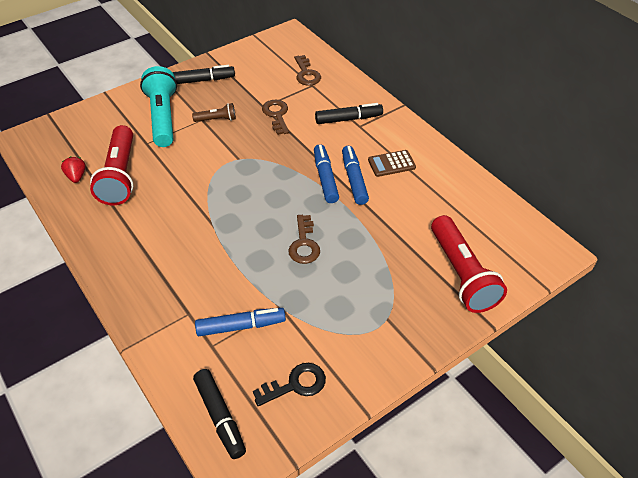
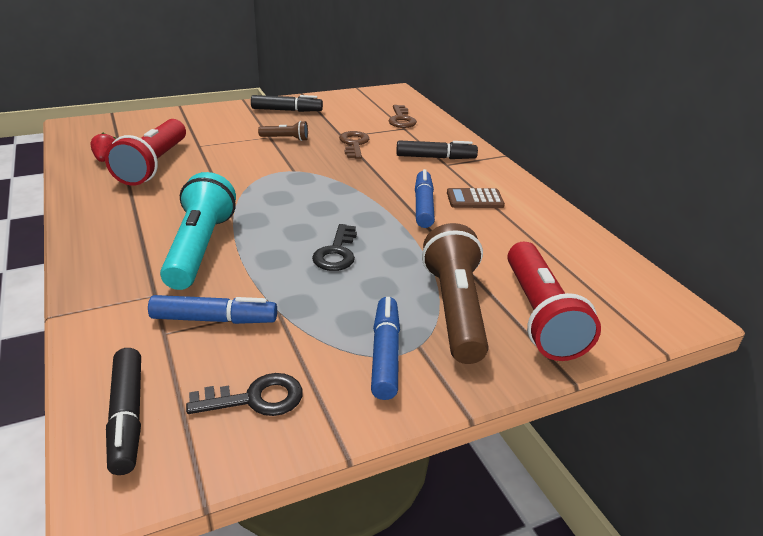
camera: 10 degrees right, 15 degrees down
(163, 117) = (228, 130): turquoise flashlight -> turquoise flashlight (200, 248)
(304, 244) = (336, 253): brown key -> black key
(325, 178) = (388, 200): blue marker -> blue marker (385, 354)
(403, 281) = (455, 309): none -> brown flashlight

